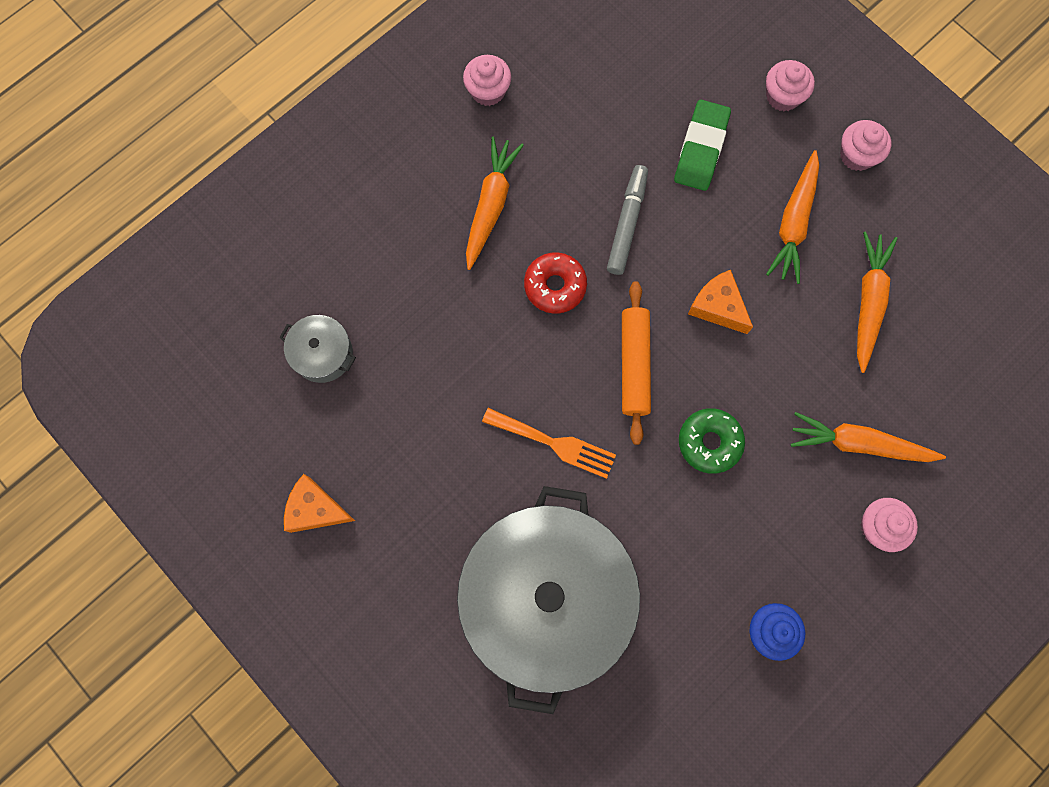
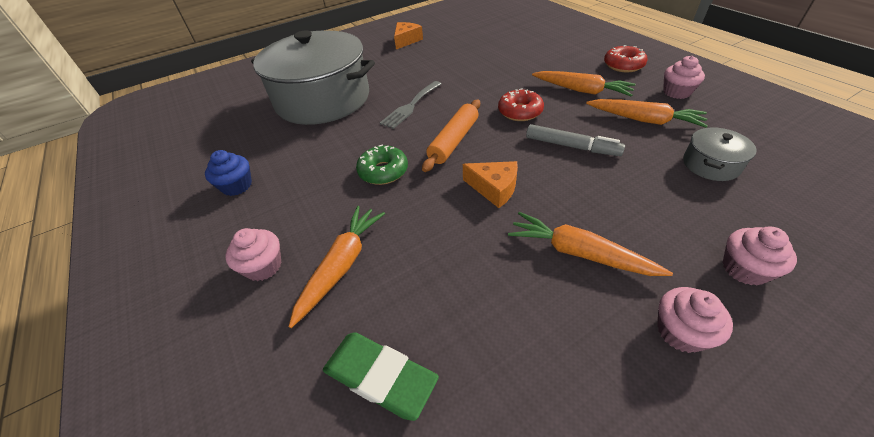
camera: 105 degrees right, 30 degrees down
(323, 354) = (486, 41): grey pot -> grey pot (710, 164)
(412, 145) = (623, 65): none -> red donut
(554, 443) = (410, 106): orange fork -> grey fork
(634, 365) = (454, 141): orange rolling pin -> orange rolling pin turned 75 degrees counterclockwise
(701, 148) = (655, 195): green eraser -> green eraser (380, 376)
(718, 306) = (494, 188): orange cheese -> orange cheese turned 60 degrees clockwise
(868, 302) = (484, 303): orange carrot -> orange carrot (644, 120)

